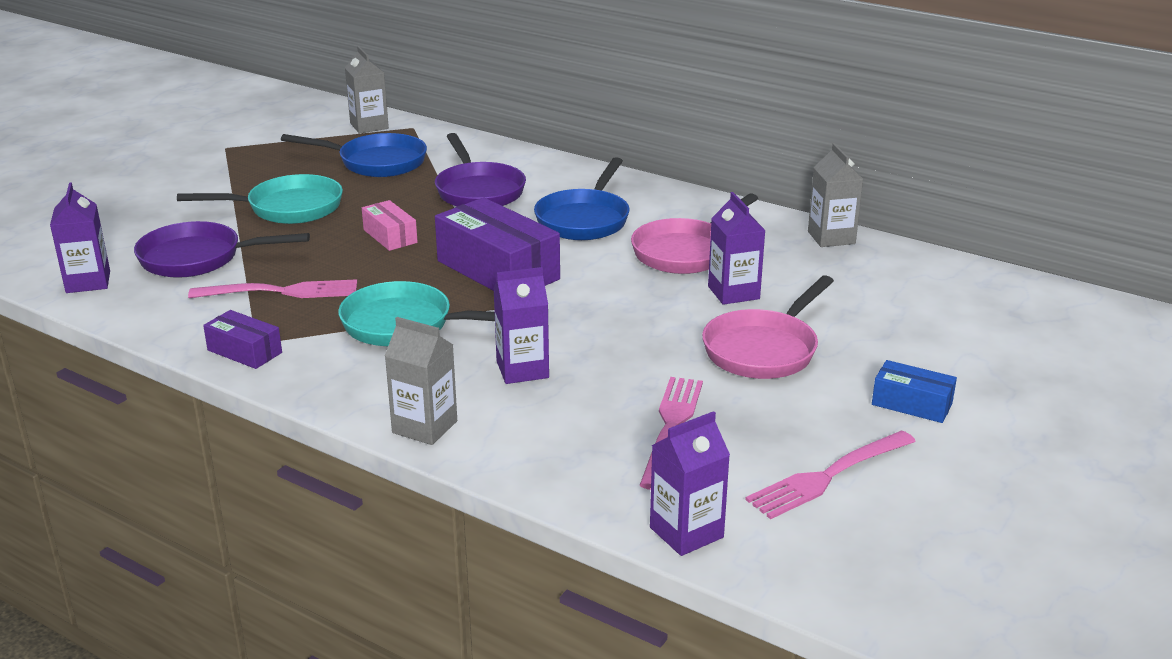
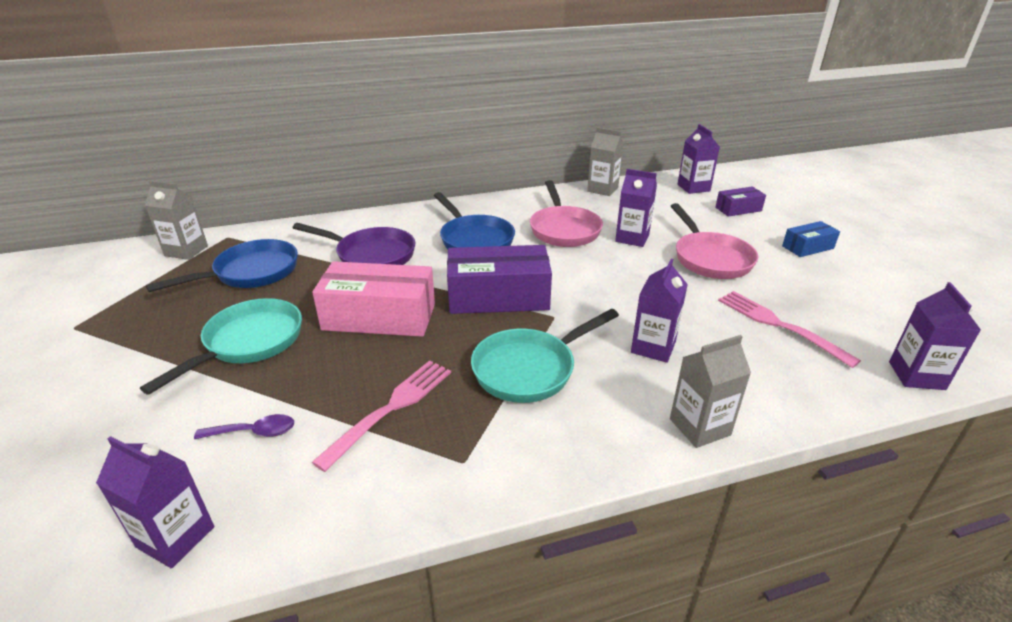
camera: 50 degrees left, 5 degrees up
(198, 258) = (254, 432): purple pan -> purple spoon
(245, 351) = (472, 477): purple box -> purple box (738, 209)
(390, 236) = (379, 316): pink box -> pink box, size x1.93
(828, 476) = (872, 301): pink fork -> none
(952, 287) = (693, 188): none -> purple carton

